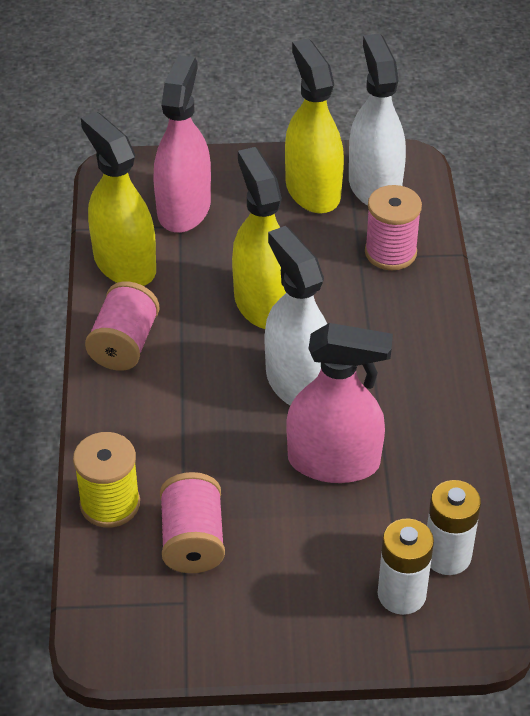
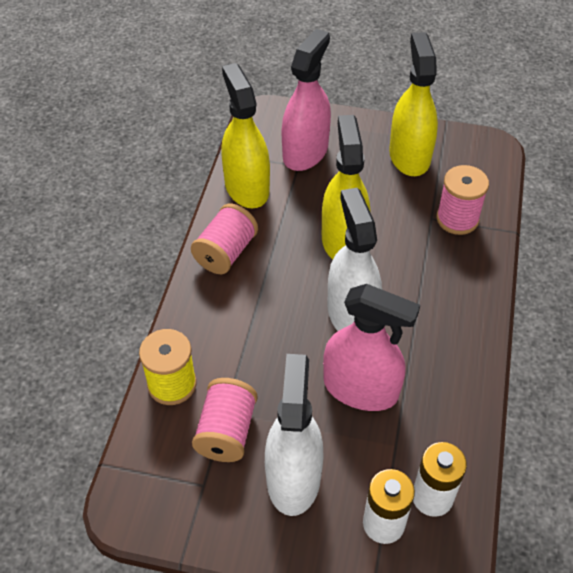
camera: 15 degrees right, 5 degrees up
(374, 185) = (459, 161): white spray bottle -> white spray bottle (293, 478)

